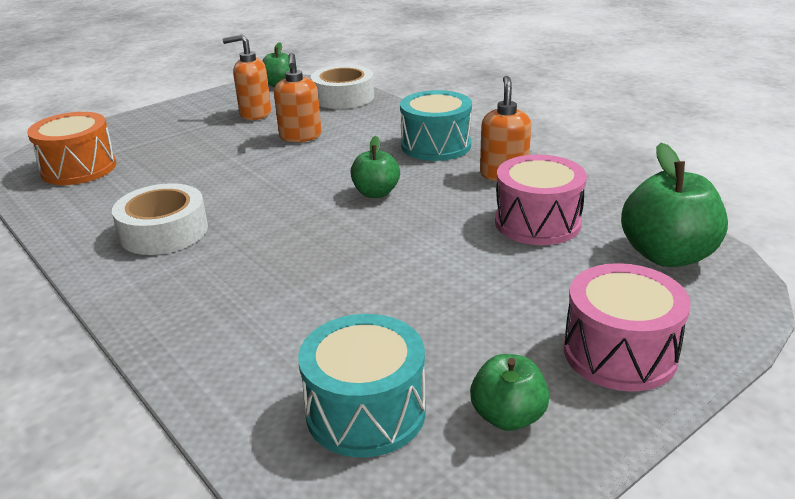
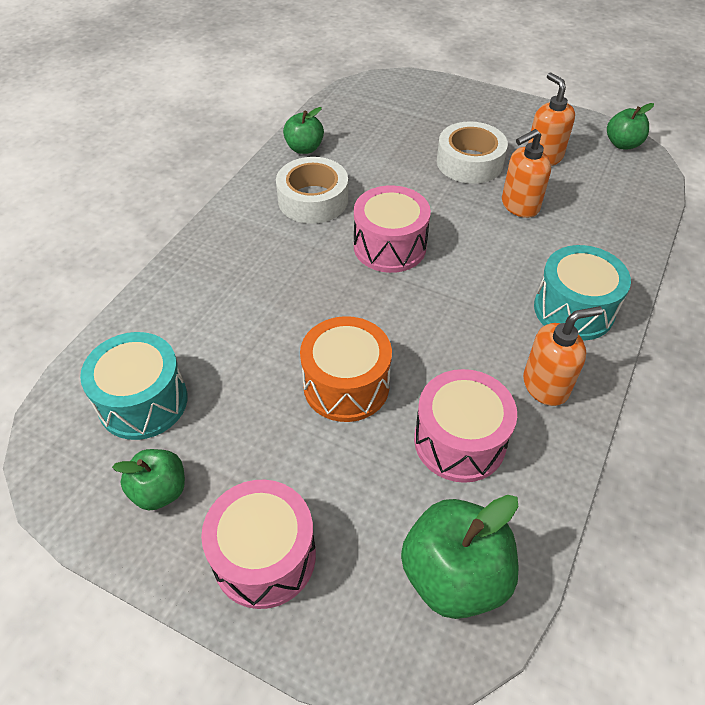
camera: 65 degrees right, 20 degrees up
(79, 168) = (377, 111): orange drum -> orange drum (346, 385)
(283, 204) = (389, 246): none -> pink drum
(343, 97) = (632, 199): white tape -> white tape (469, 162)
(376, 193) = (445, 298): green apple -> green apple (304, 148)

